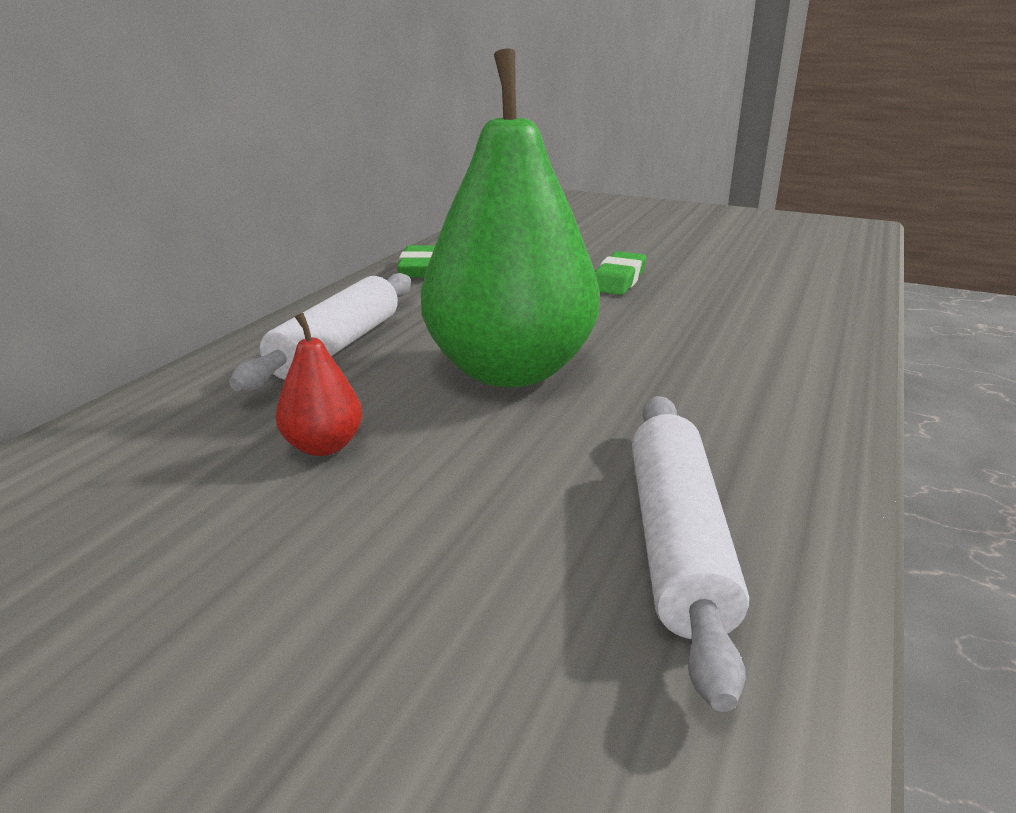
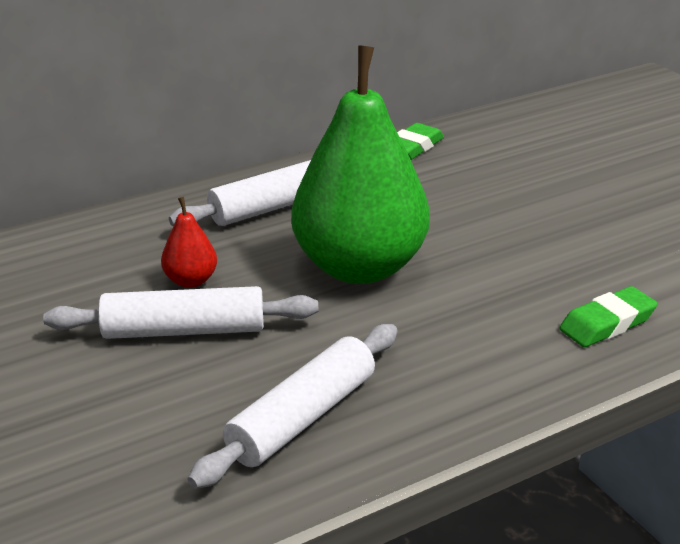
camera: 35 degrees right, 5 degrees up
(386, 505) = (184, 330): none -> white rolling pin
(618, 280) = (560, 210): green eraser -> green eraser (607, 323)

